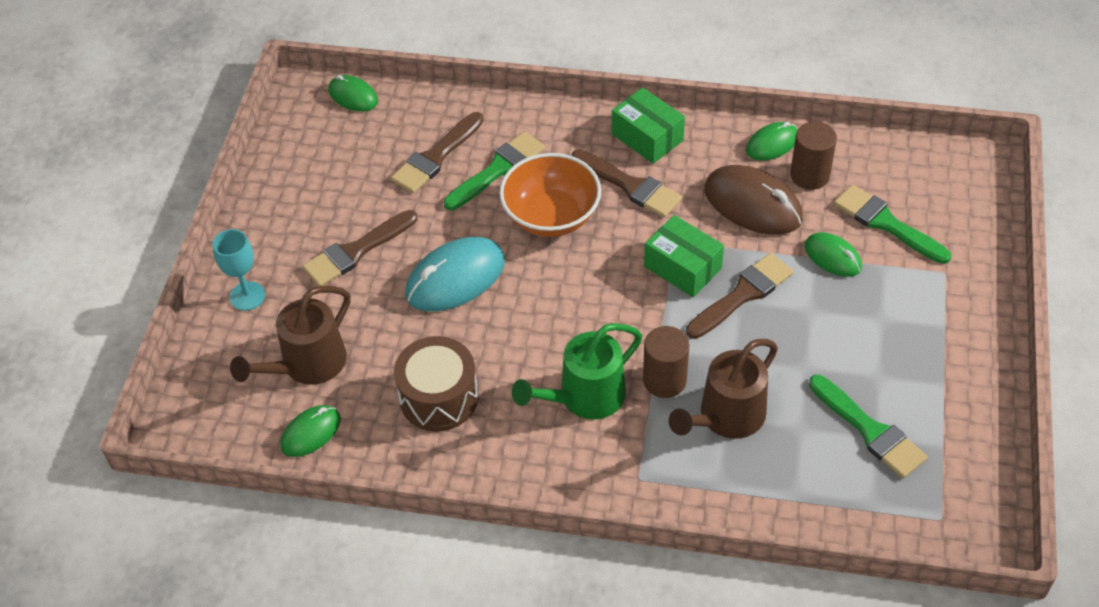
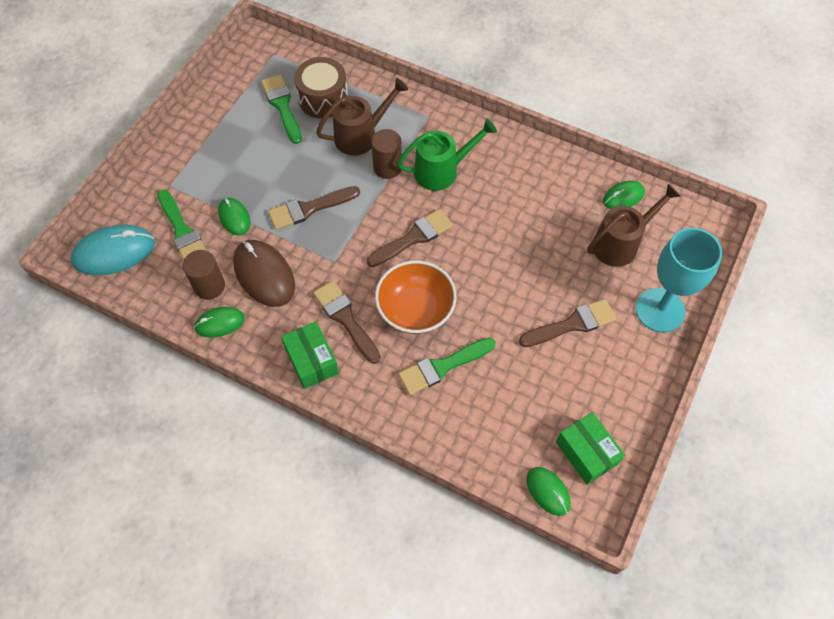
camera: 165 degrees left, 10 degrees up
(247, 296) = (660, 310): turquoise goblet -> turquoise goblet, size x1.80
(436, 157) = (489, 396): brown brush -> brown brush (413, 238)
(439, 397) = (535, 196): brown drum -> brown drum (323, 98)
(455, 278) = (502, 279): turquoise mouse -> turquoise mouse (114, 252)
(682, 267) = (339, 240): green box -> green box (586, 453)

